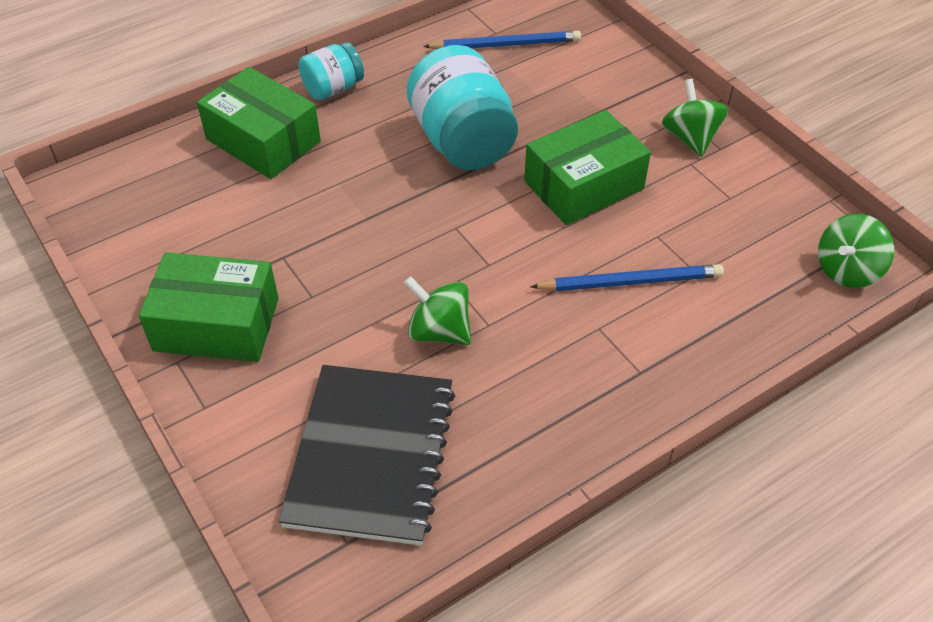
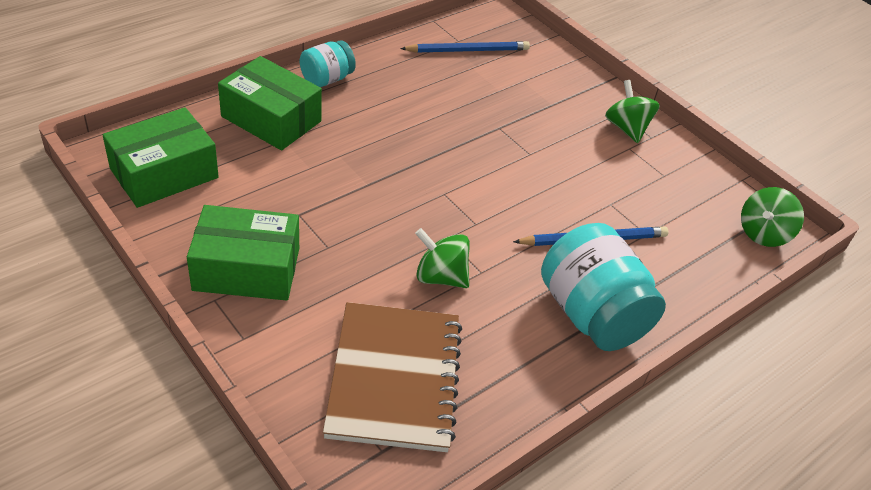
camera: 10 degrees left, 5 degrees down
(371, 455) = (394, 378): black notebook -> brown notebook
(462, 141) = (441, 125): turquoise jar -> turquoise jar (592, 314)
(584, 185) = (546, 162): green box -> green box (164, 173)

